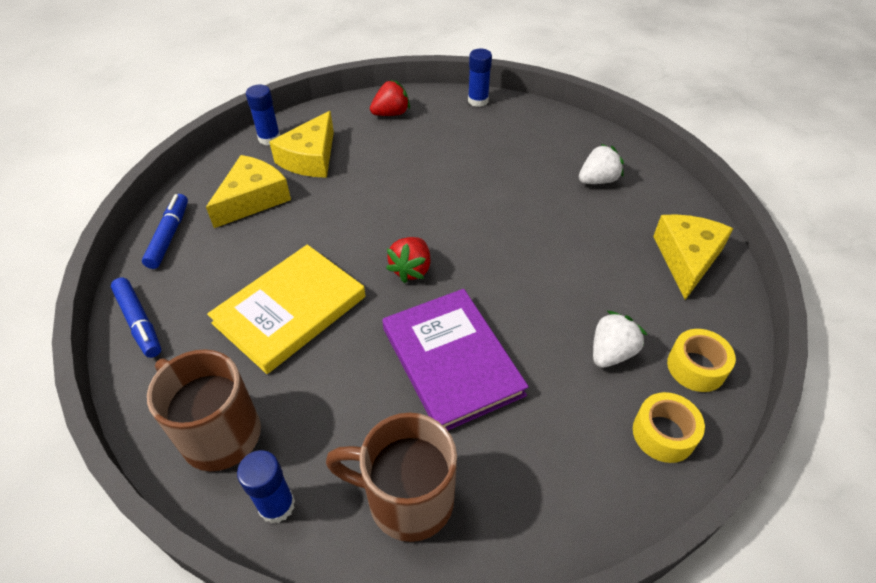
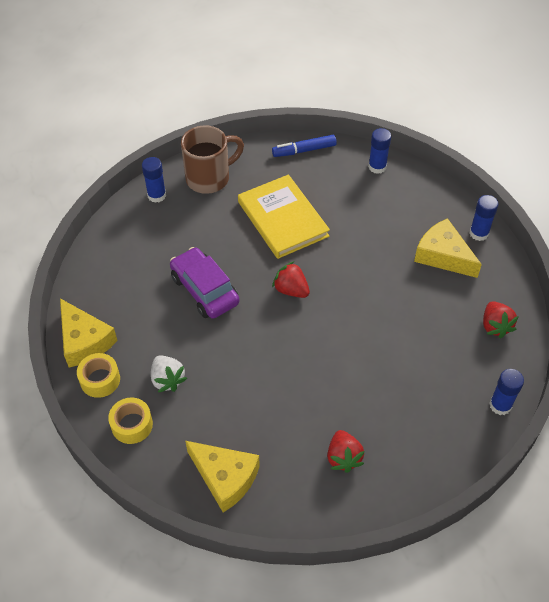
camera: 110 degrees right, 5 degrees up
(169, 236) = (377, 167): blue marker -> blue glue stick
(253, 199) = (401, 214): yellow cheese -> yellow cheese (84, 341)
(407, 499) = (131, 246): brown mug -> none
(451, 361) = (204, 290): purple book -> purple car
(597, 180) = (343, 457): white strawberry -> red strawberry

